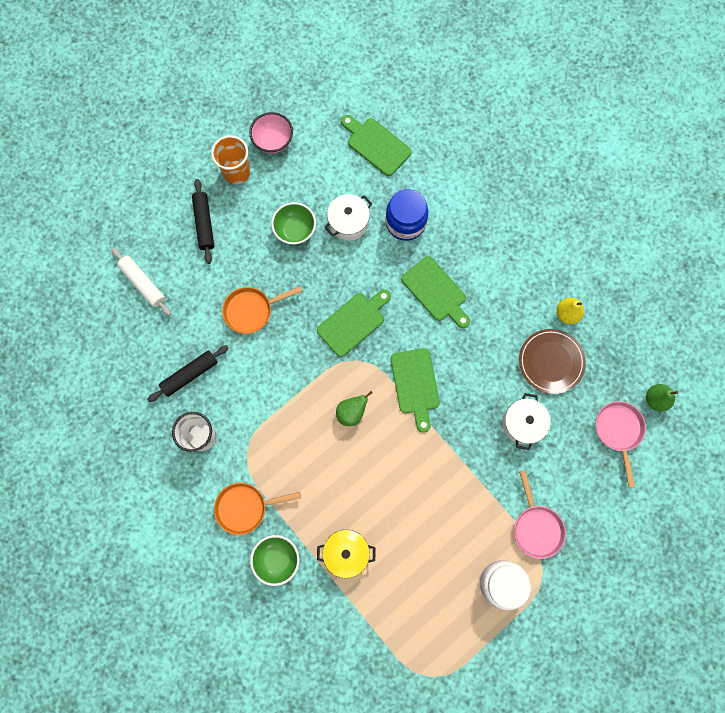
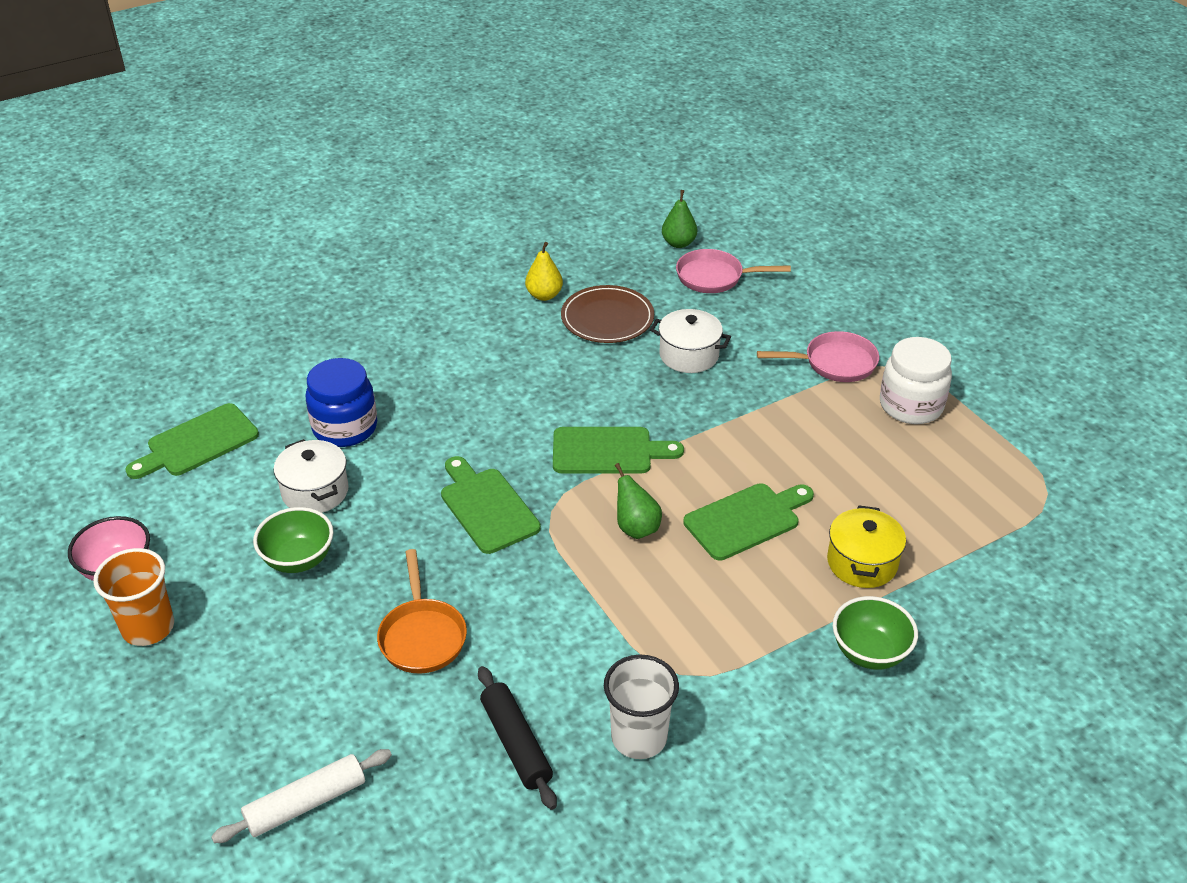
camera: 80 degrees left, 35 degrees down
(204, 224) = (226, 688): black rolling pin -> none
(245, 507) = (777, 686): orange pan -> none
(436, 291) = (468, 410): green cutting board -> green cutting board (746, 520)

